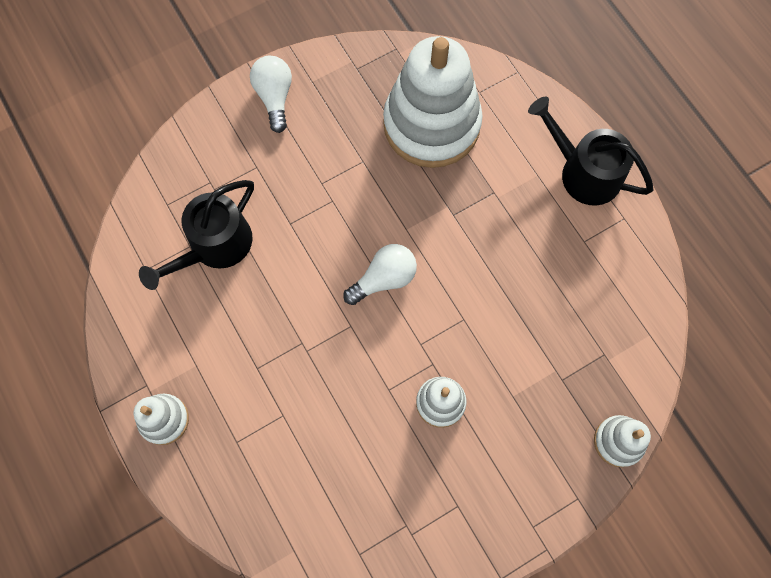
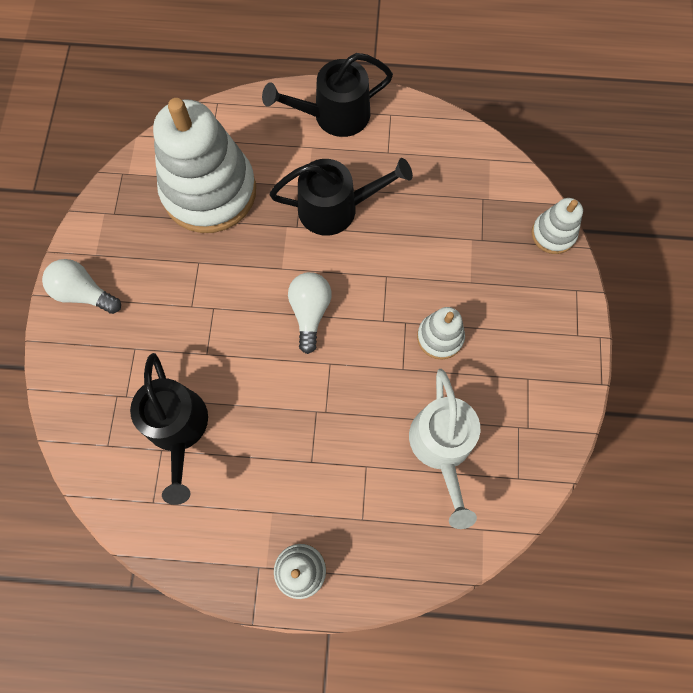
camera: 55 degrees left, 0 degrees up
(342, 468) = (442, 447): none -> white watering can
(495, 234) = (335, 208): none -> black watering can

